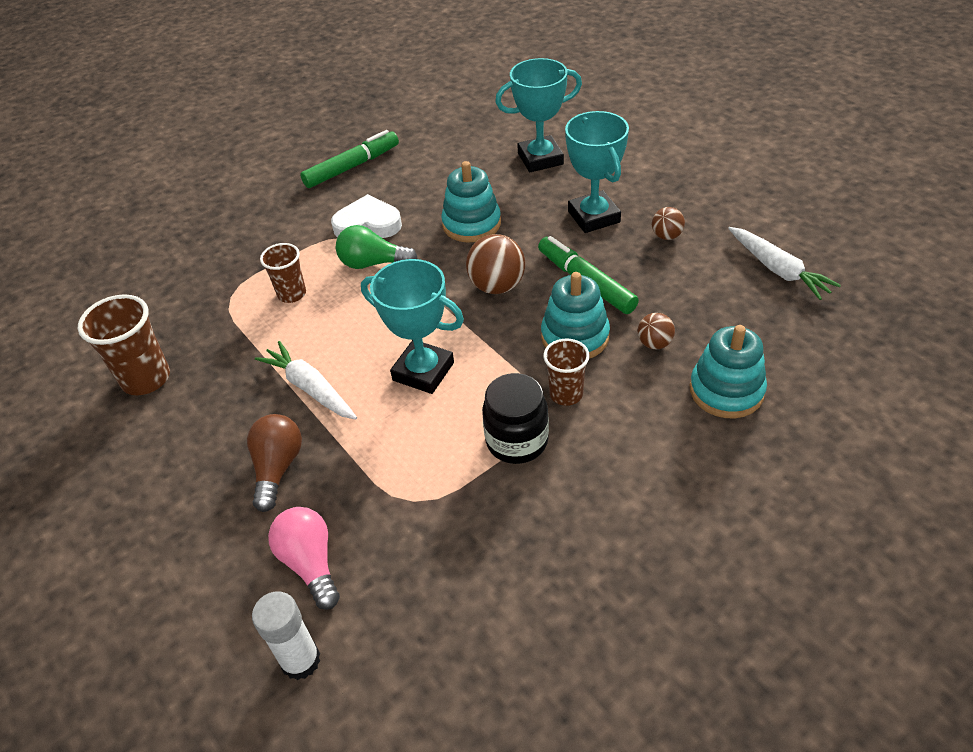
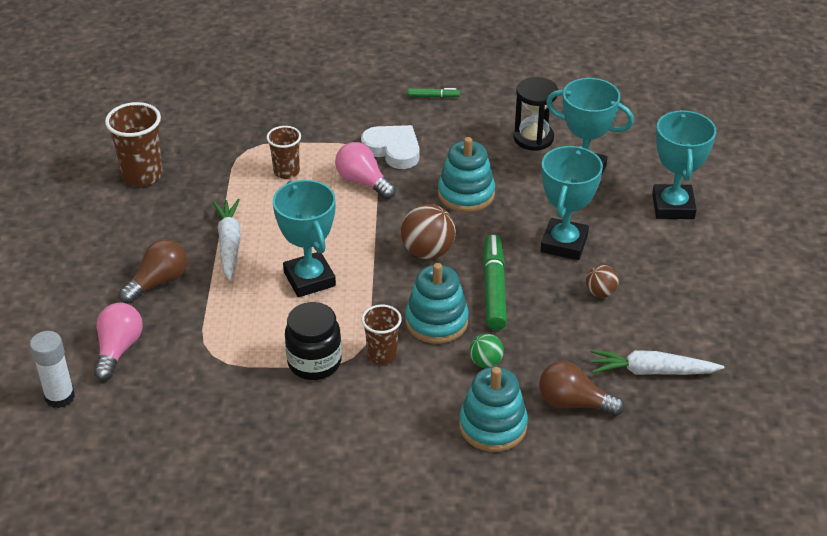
camera: 35 degrees right, 5 degrees down
(352, 167) = (433, 96): green marker -> green marker, size x0.49
(372, 263) = (363, 182): green light bulb -> pink light bulb
(472, 155) = (533, 138): none -> black hourglass
(634, 147) = (673, 206): none -> turquoise trophy
(654, 343) = (485, 362): brown ball -> green ball
(758, 330) = (573, 403): none -> brown light bulb
(777, 269) = (652, 371): white carrot -> white carrot turned 90 degrees clockwise

